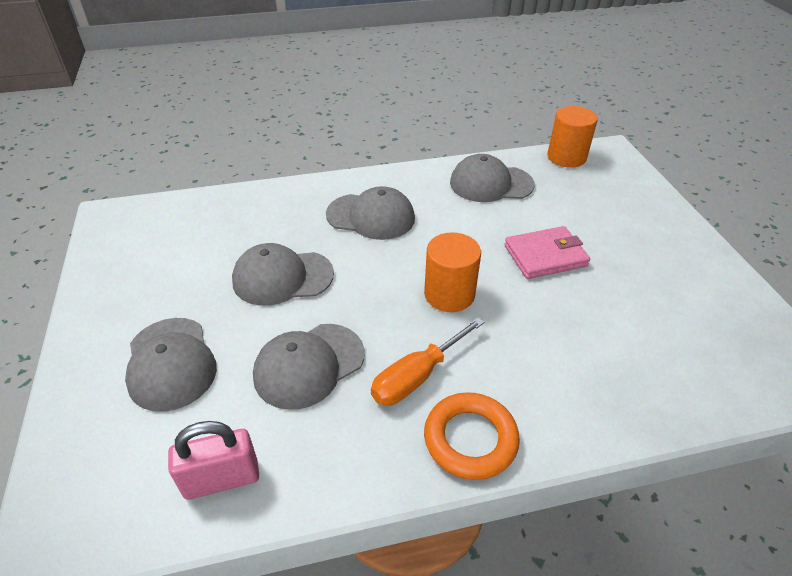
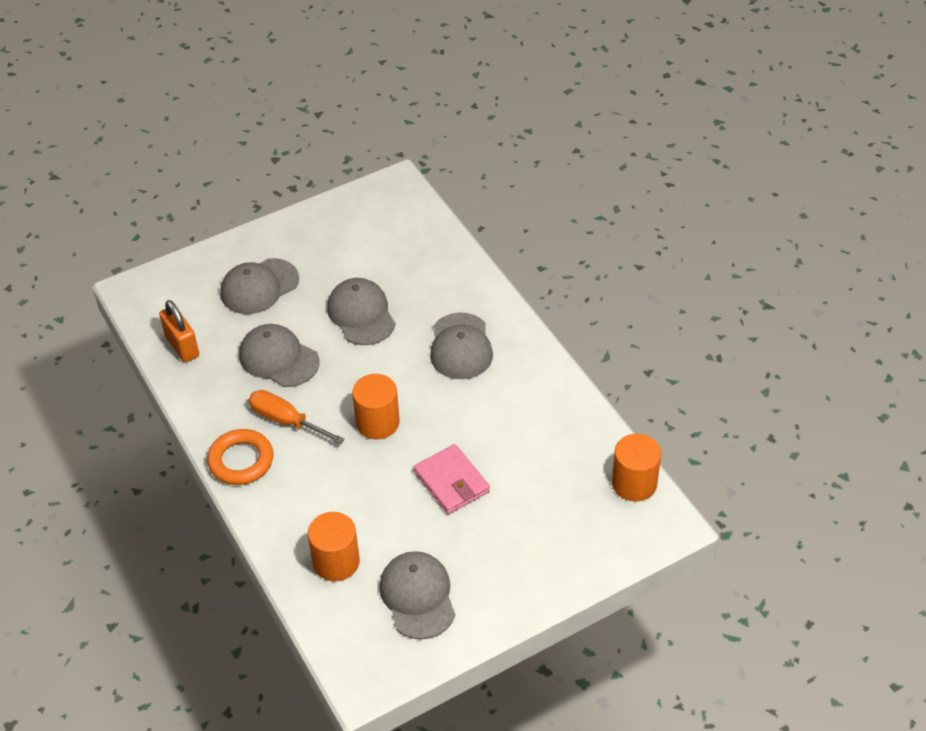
camera: 75 degrees right, 5 degrees up
(221, 479) = (182, 346): pink padlock -> orange padlock
(491, 184) = (552, 425): grey cap -> grey cap (418, 596)
(648, 368) = (336, 562): none -> orange cylinder

